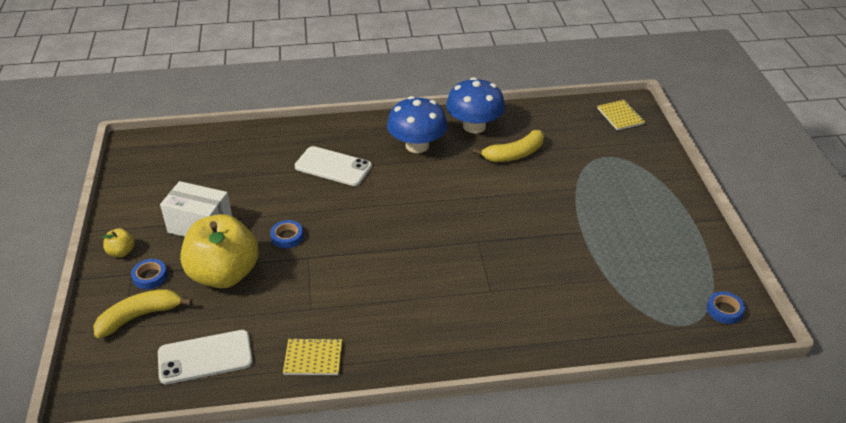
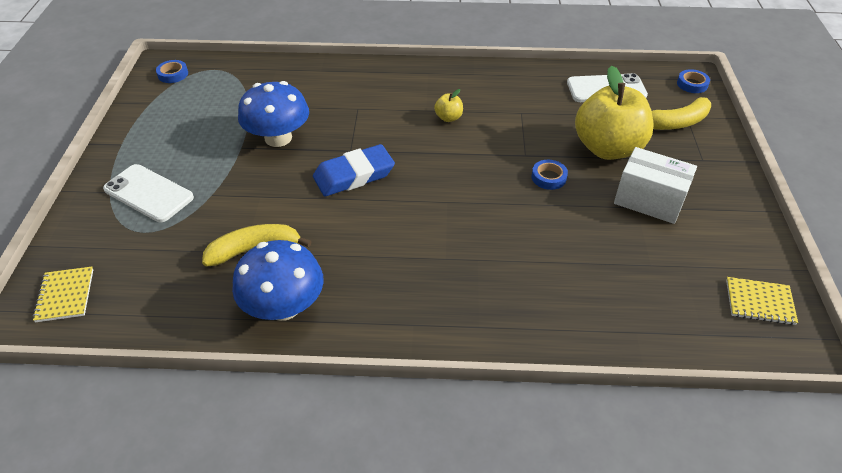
camera: 170 degrees left, 5 degrees up
(121, 252) = (725, 182): yellow apple -> yellow apple (448, 118)
(150, 276) = (682, 155): blue tape -> blue tape (692, 84)
(313, 358) = (518, 80): yellow notebook -> yellow notebook (759, 302)
(333, 167) = (496, 261): white phone -> white phone (148, 193)
(417, 145) = (377, 282): blue mushroom -> blue mushroom (278, 138)
(464, 217) = (354, 175): none -> blue eraser

